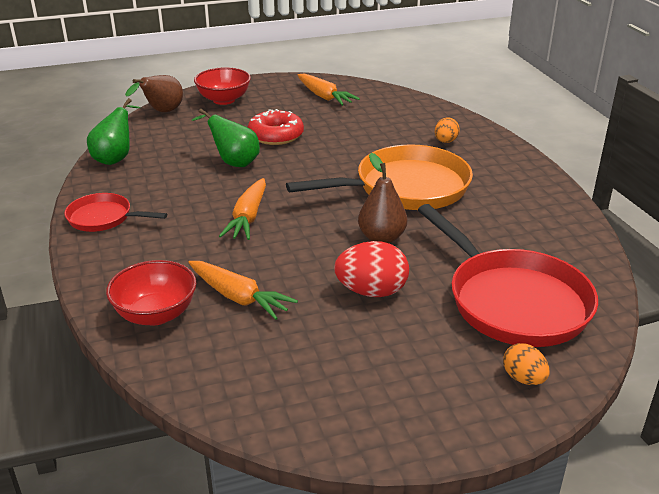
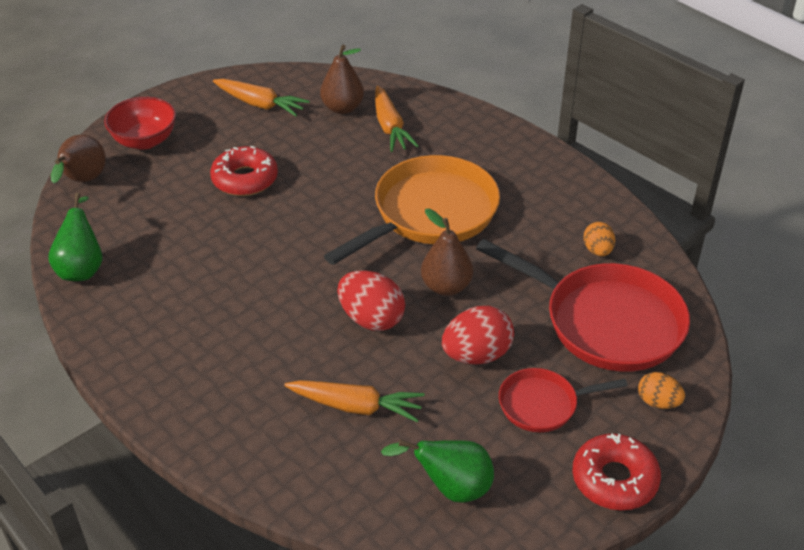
camera: 25 degrees left, 10 degrees up
(104, 218) = (137, 356): red pan -> red pan (543, 404)
(156, 314) = (288, 455): red bowl -> none
(233, 162) = (225, 233): green pear -> green pear (451, 488)
(248, 218) = (295, 304): orange carrot -> orange carrot (390, 127)
(301, 242) = (371, 319): none -> red egg
(386, 111) = (342, 108): none -> brown pear
(433, 428) = (614, 479): none -> red donut
(445, 141) = (432, 137): orange egg -> orange egg (597, 250)

